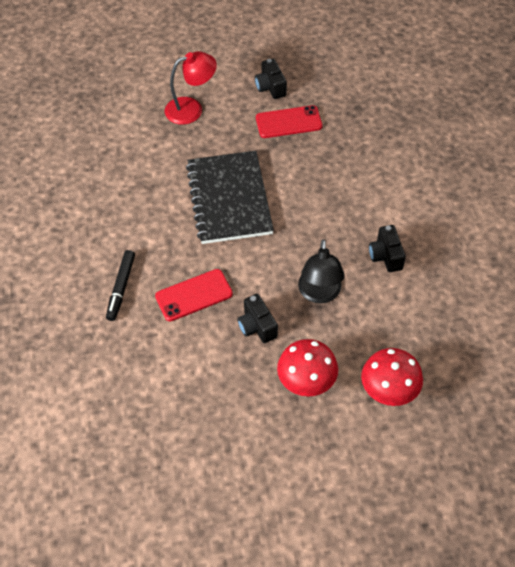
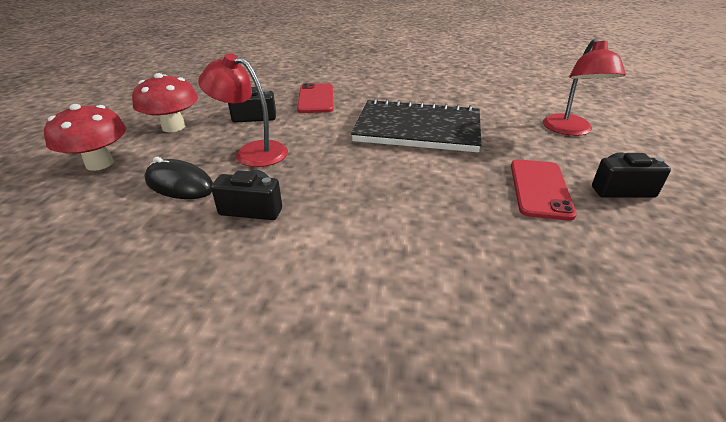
camera: 110 degrees right, 20 degrees down
(121, 288) = (349, 77): black marker -> none
(319, 294) = (252, 152): black lamp -> red lamp
(384, 314) = (180, 184): none -> black mouse

